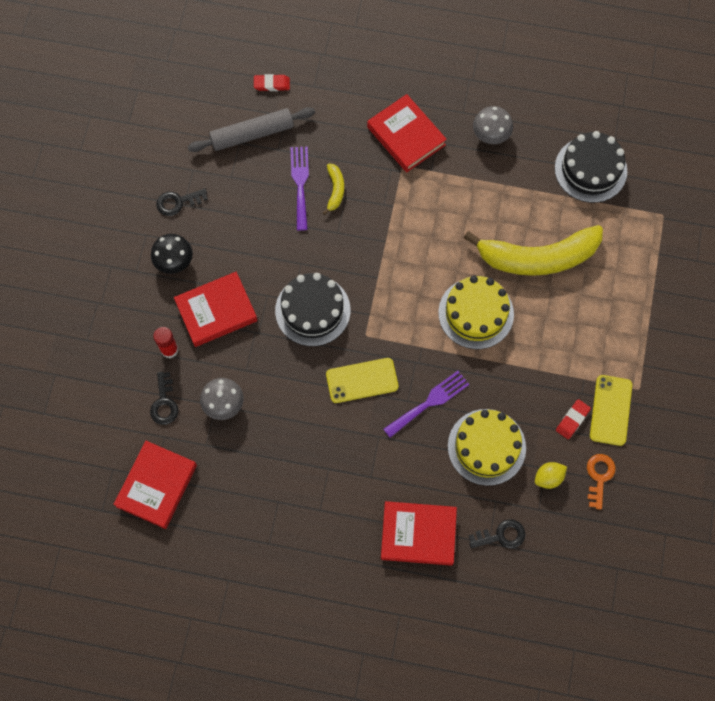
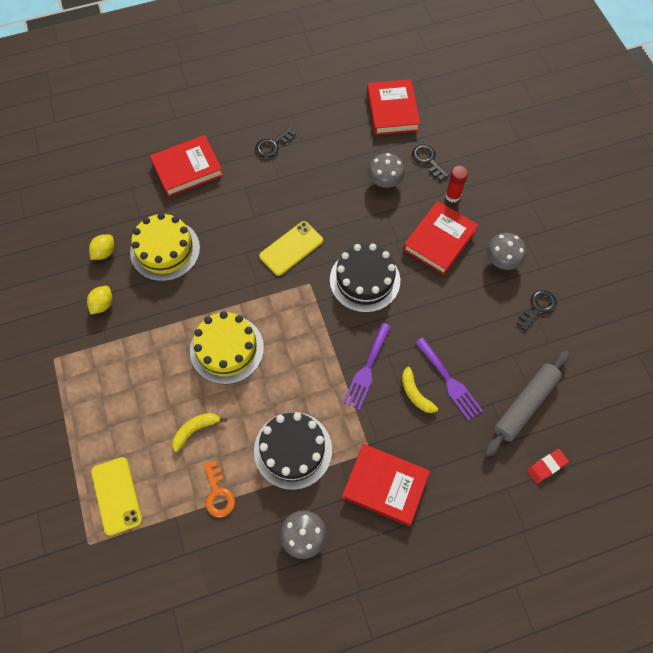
camera: 150 degrees right, 5 degrees down
(174, 261) = (502, 260): black mushroom -> grey mushroom
(429, 402) = (228, 259): purple fork -> purple fork (367, 369)
(501, 535) = (124, 197): black key -> black key (272, 145)
(537, 257) = (195, 430): yellow banana -> yellow banana, size x0.41
(572, 420) = (103, 304): red eraser -> yellow lemon
(590, 169) = (183, 554): black cake -> black cake (293, 450)
(599, 476) = (63, 273): orange key -> orange key (218, 494)
(610, 410) = (72, 328): yellow phone -> yellow phone (116, 495)

